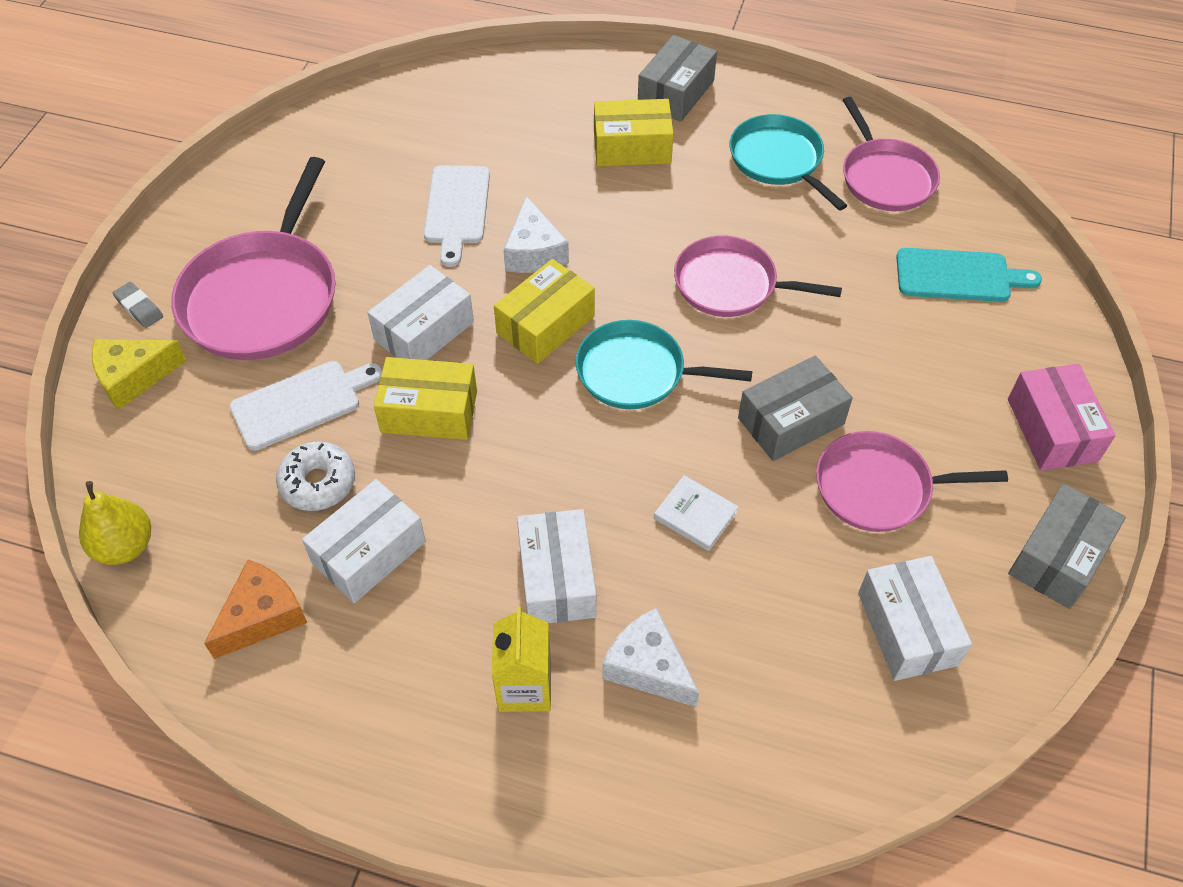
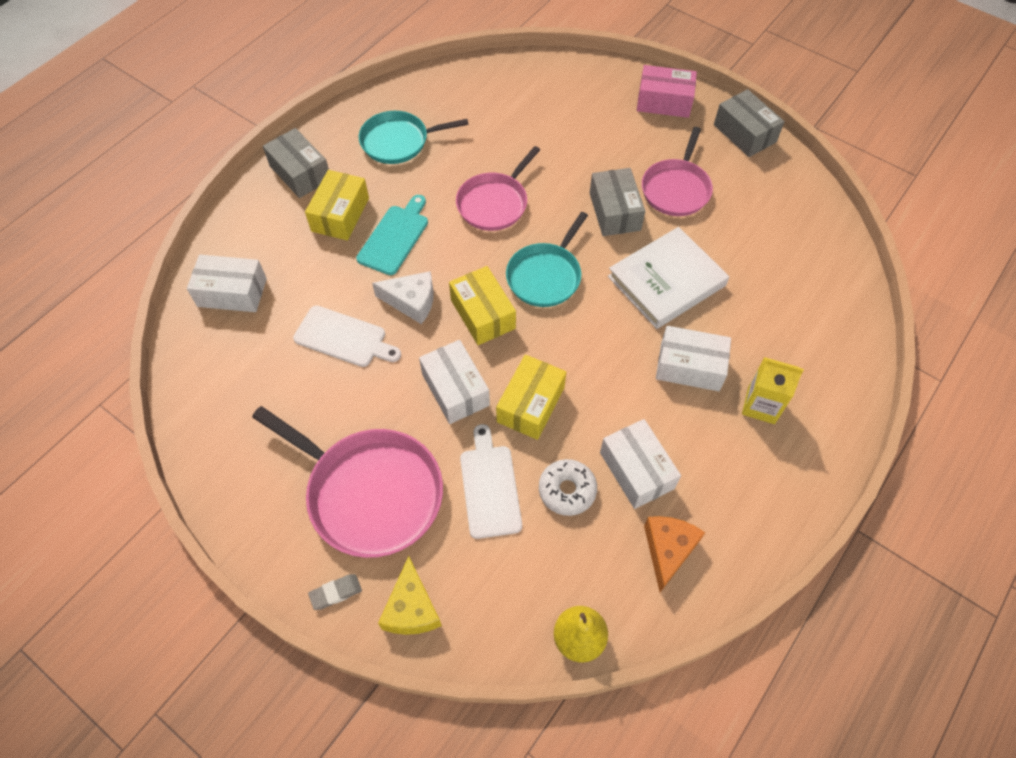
camera: 70 degrees left, 5 degrees up
(262, 616) = (668, 550): orange cheese -> orange cheese turned 45 degrees clockwise
(648, 667) = (763, 338): white cheese -> none
(695, 515) = (666, 281): white book -> white book, size x2.16
(885, 177) = (442, 96): pink pan -> none
(907, 629) = (770, 211): white box -> white box (232, 292)
(958, 276) = (539, 95): turquoise cutting board -> turquoise cutting board (395, 237)

